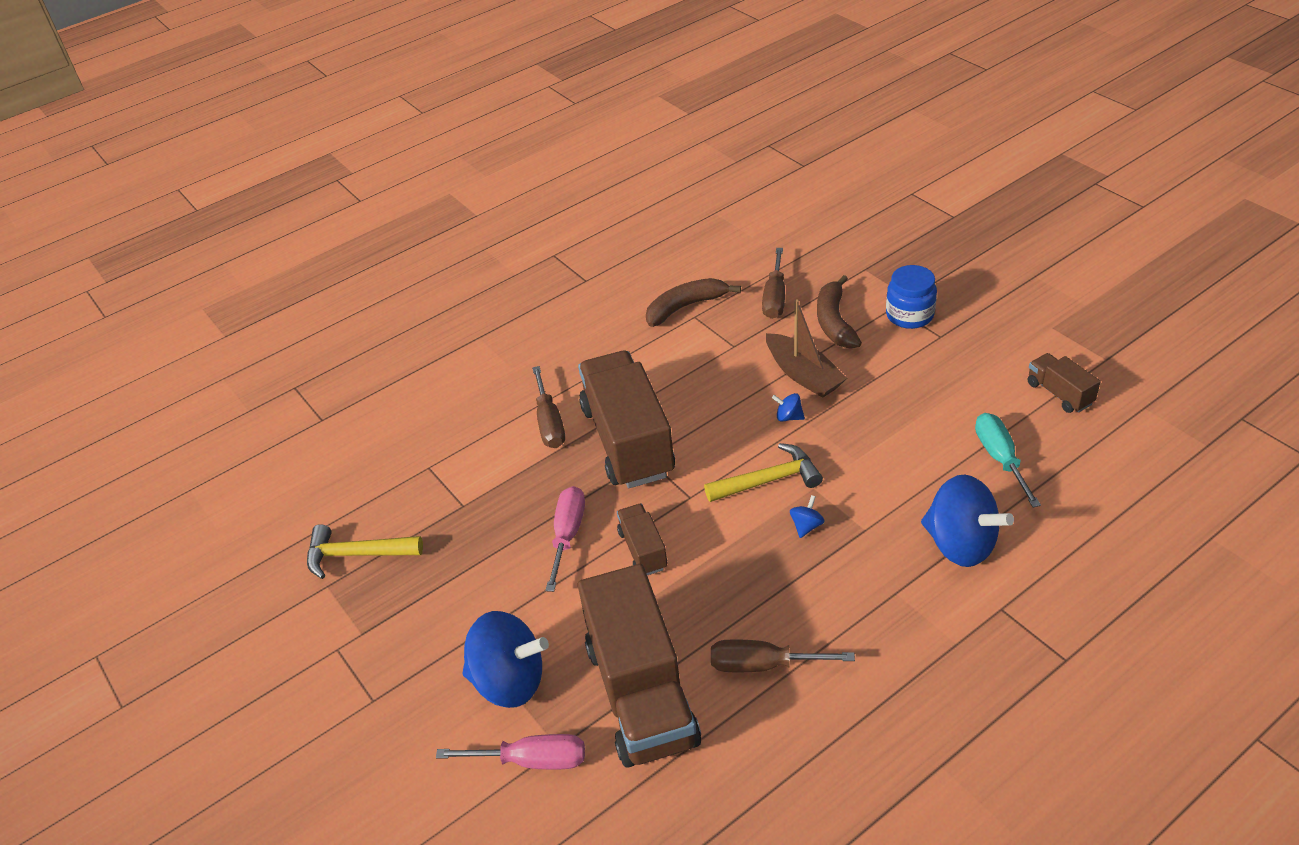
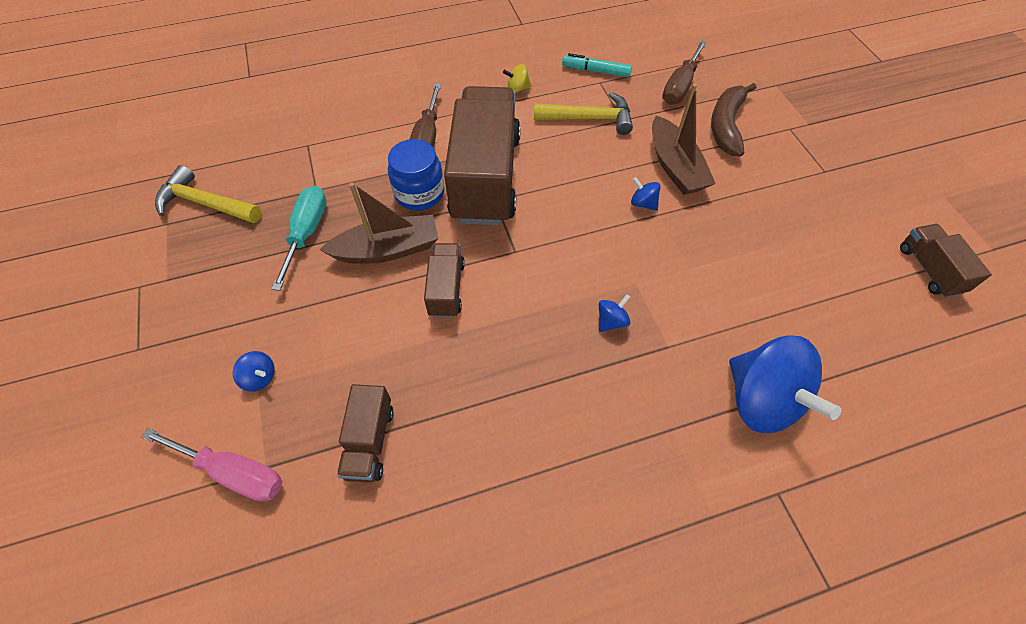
camera: 15 degrees right, 15 degrees up
(509, 681) = (260, 377): blue spinning top -> blue spinning top, size x0.41
(567, 535) = (387, 249): pink screwdriver -> brown boat
(615, 347) = (517, 88): none -> yellow spinning top
(641, 693) = (369, 441): brown truck -> brown truck, size x0.46
(685, 307) = (596, 71): brown banana -> turquoise marker
(763, 665) = (501, 458): brown screwdriver -> none
(769, 480) = (596, 260): yellow hammer -> yellow hammer (589, 119)
(909, 315) = (802, 141): blue jar -> blue jar (419, 193)
(1000, 458) = (840, 318): turquoise screwdriver -> turquoise screwdriver (307, 233)

